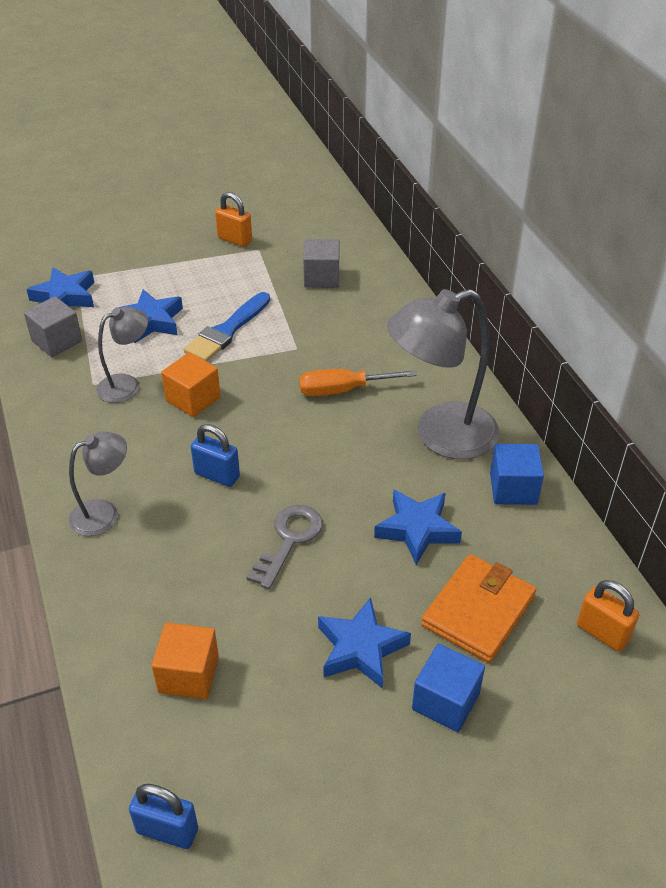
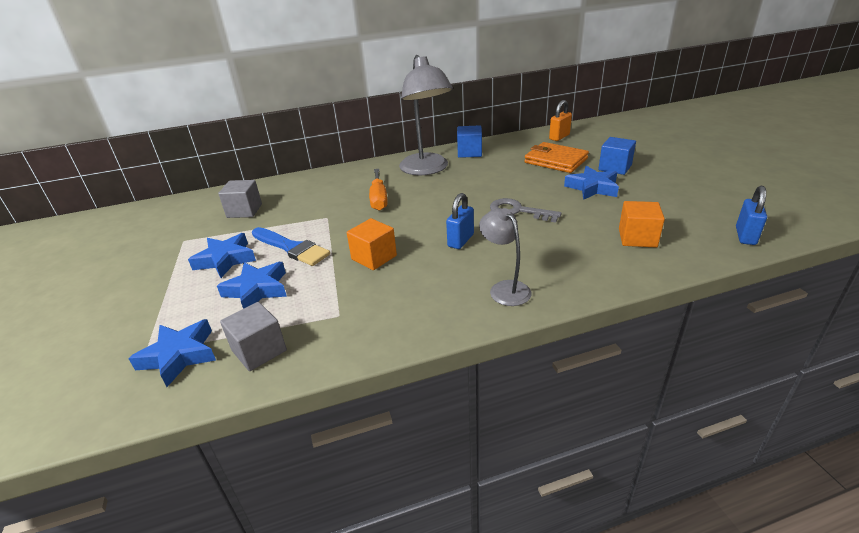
camera: 85 degrees left, 10 degrees down
(127, 385) = (346, 294): grey lamp -> none
(234, 240) = (158, 253): orange padlock -> none
(417, 530) = (503, 175): blue star -> blue star (225, 259)

